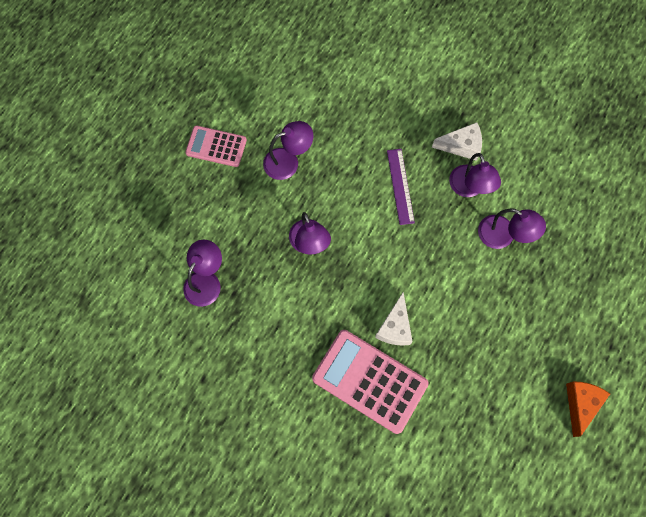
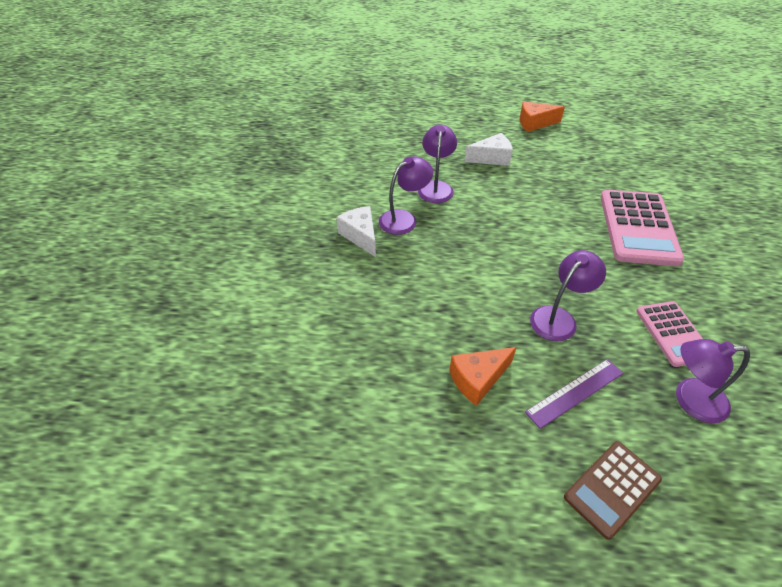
camera: 115 degrees left, 25 degrees down
(185, 192) = (612, 488): none -> brown calculator
(216, 146) = (517, 481): pink calculator -> pink calculator (673, 334)
(288, 161) = (478, 379): purple lamp -> orange cheese
(395, 327) = (577, 227): white cheese -> white cheese (491, 158)
(400, 186) = (436, 266): purple ruler -> purple ruler (575, 392)

